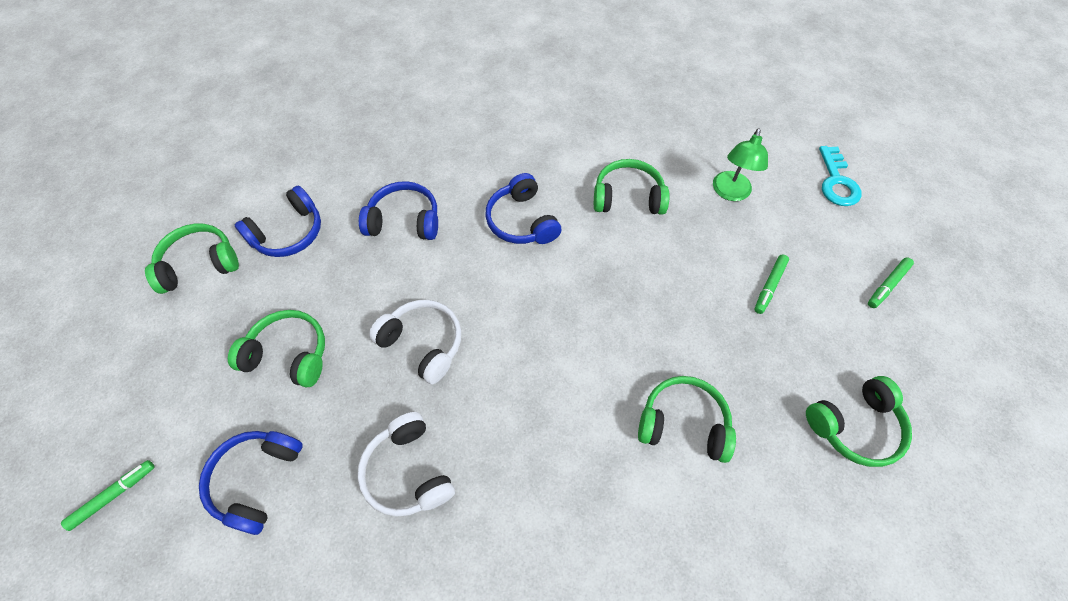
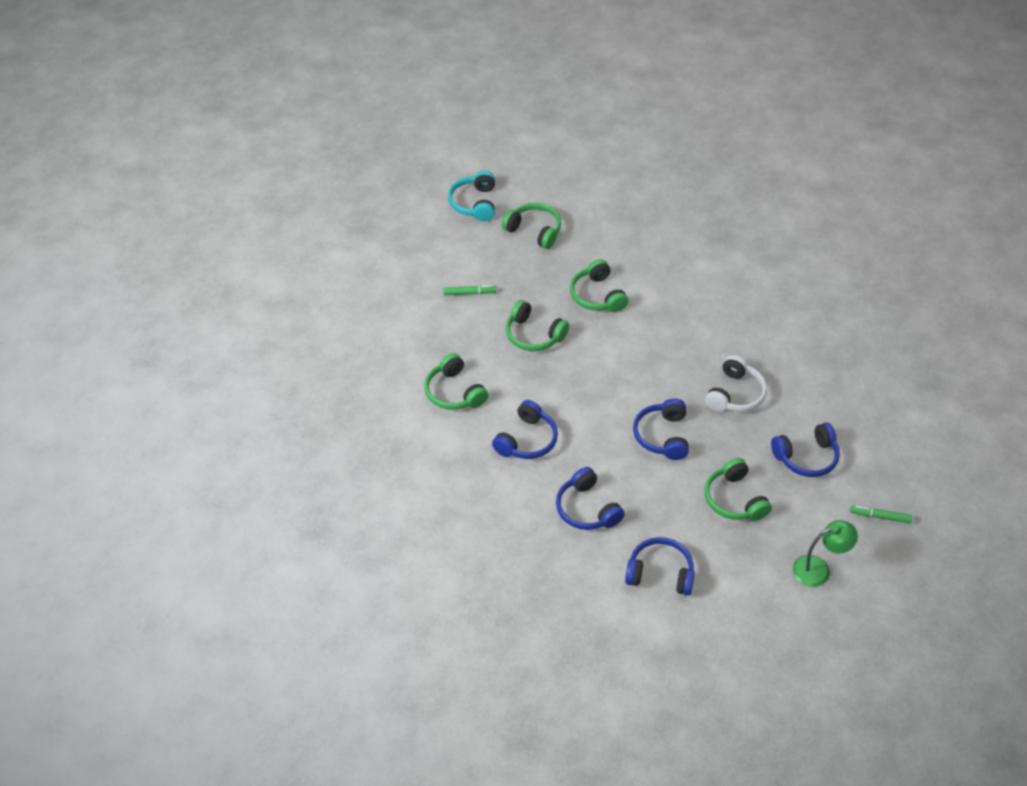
camera: 125 degrees left, 10 degrees down
(199, 264) = (732, 607): green headphones -> green headphones (534, 335)
(423, 344) = (662, 436): white headphones -> blue headphones
(730, 193) = (403, 340): green lamp -> green lamp (818, 569)
(837, 182) = (346, 289): turquoise key -> none
(887, 285) = (422, 242): green marker -> none
(947, 385) = (474, 203): none -> turquoise headphones

